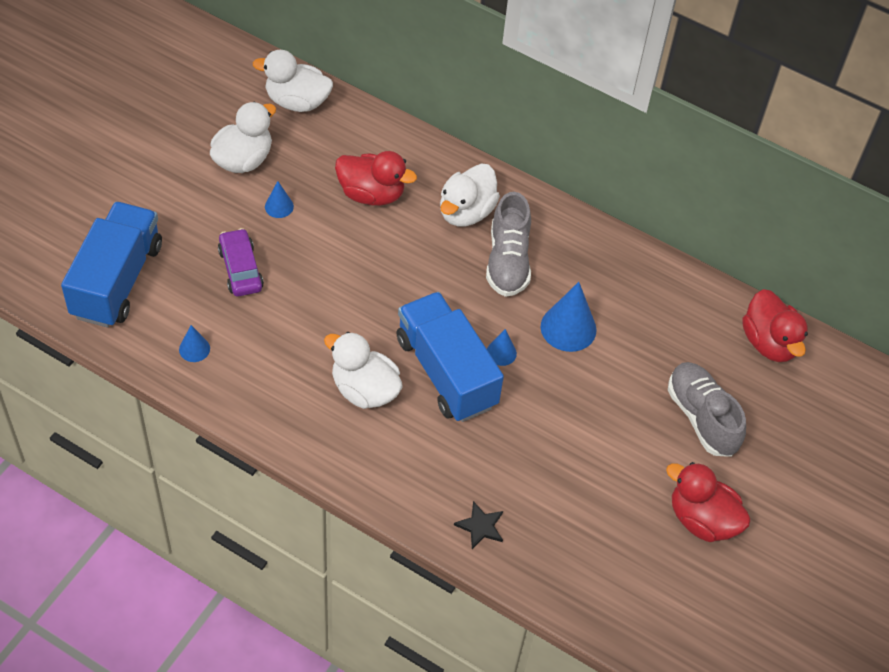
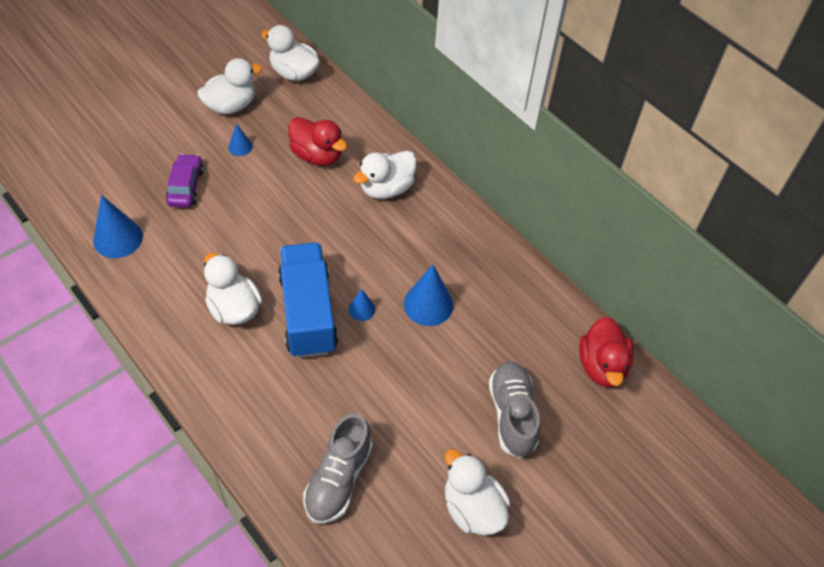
camera: 20 degrees right, 0 degrees up
(117, 280) = (88, 171): blue truck -> none
(194, 349) = (118, 238): blue cone -> blue cone, size x1.87
(480, 526) = (273, 453): black star -> none
(508, 261) = (402, 236): grey shoe -> grey shoe (338, 479)
(702, 519) = (472, 508): red duck -> white duck

